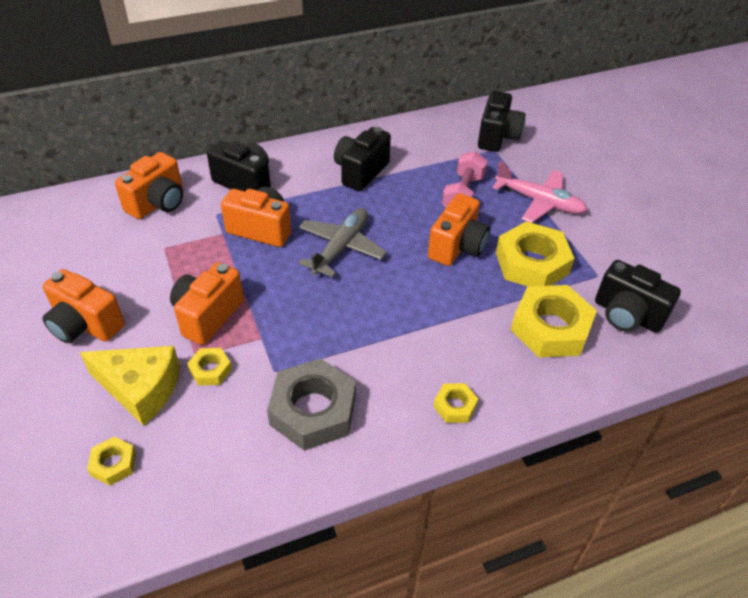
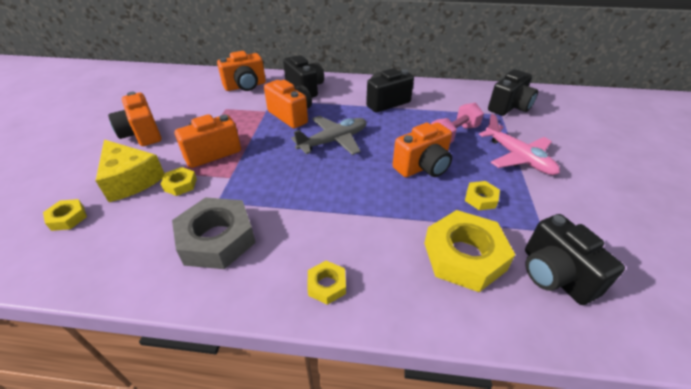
camera: 30 degrees right, 5 degrees down
(531, 263) = (480, 199): yellow nut -> yellow nut, size x0.48

